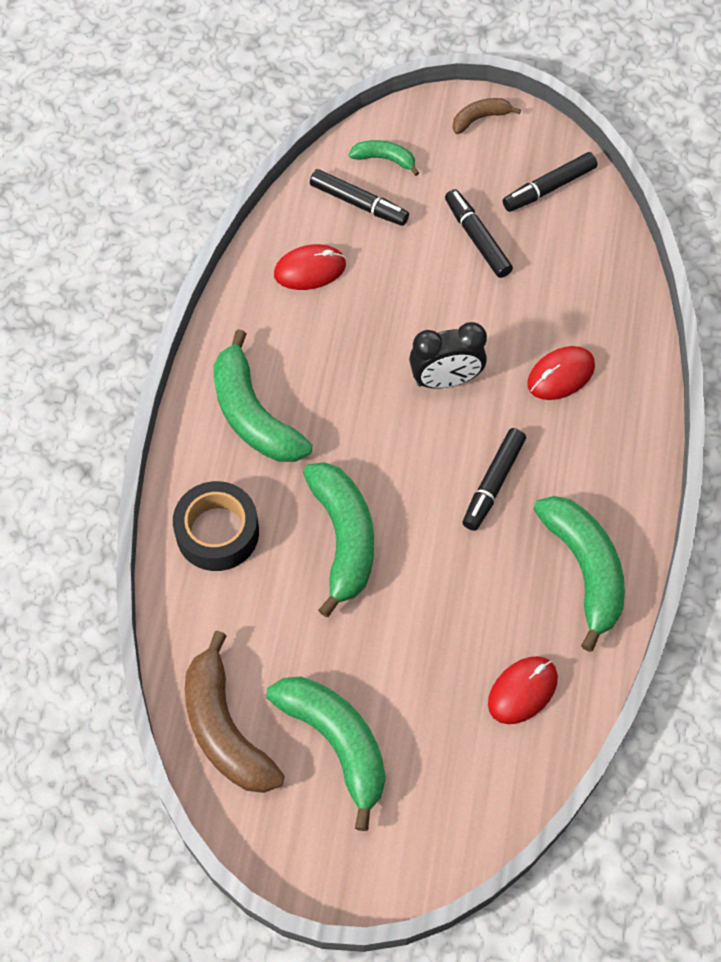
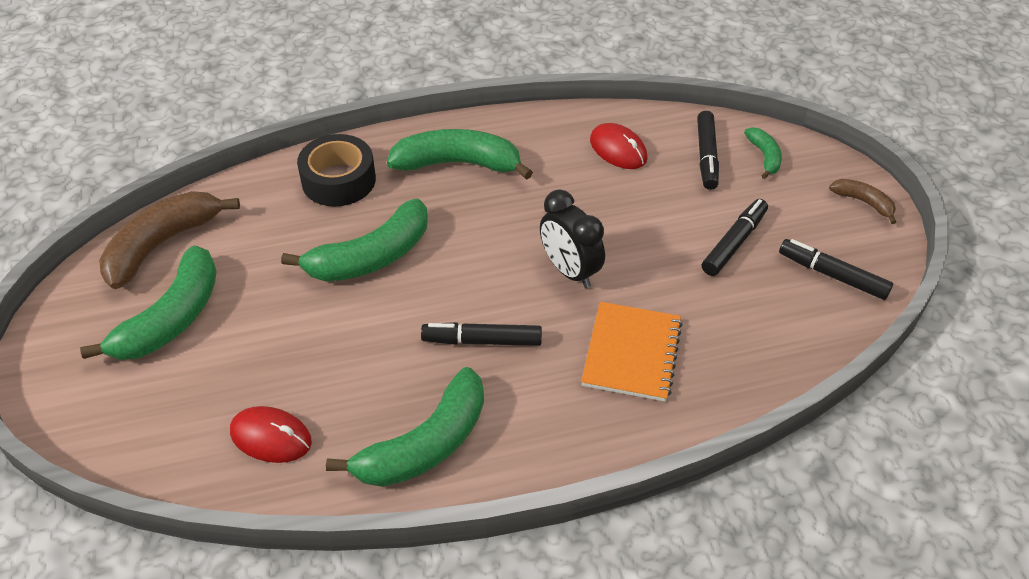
camera: 65 degrees right, 15 degrees down
(253, 414) = (458, 164): green banana -> green banana turned 60 degrees clockwise
(560, 375) = (631, 353): red mouse -> orange notebook

